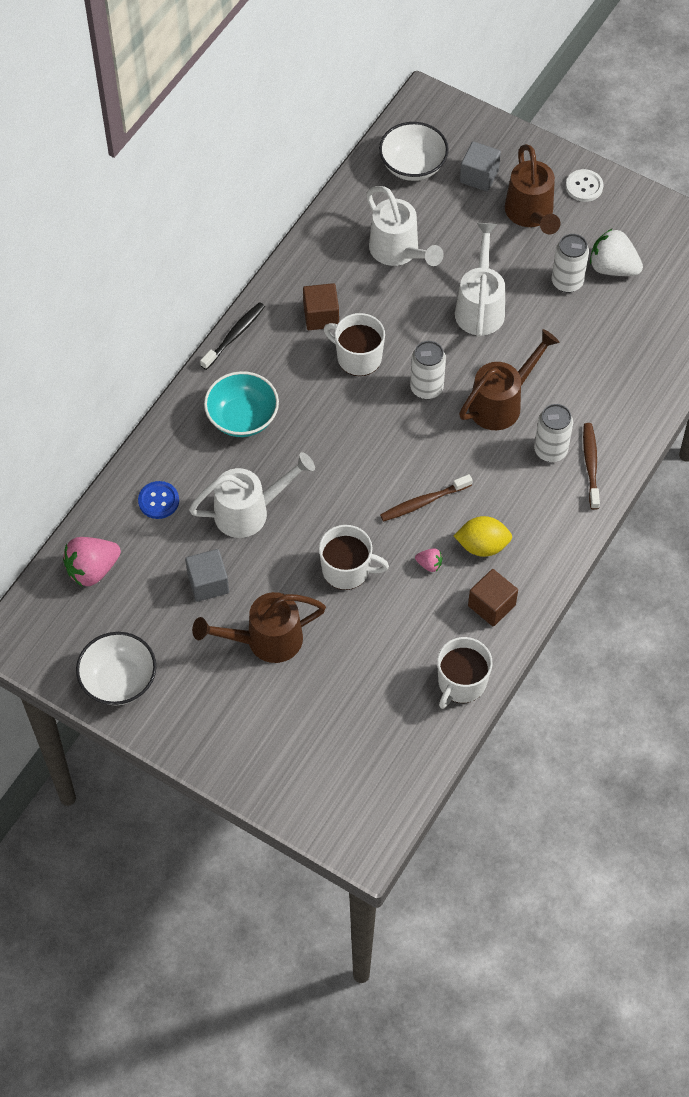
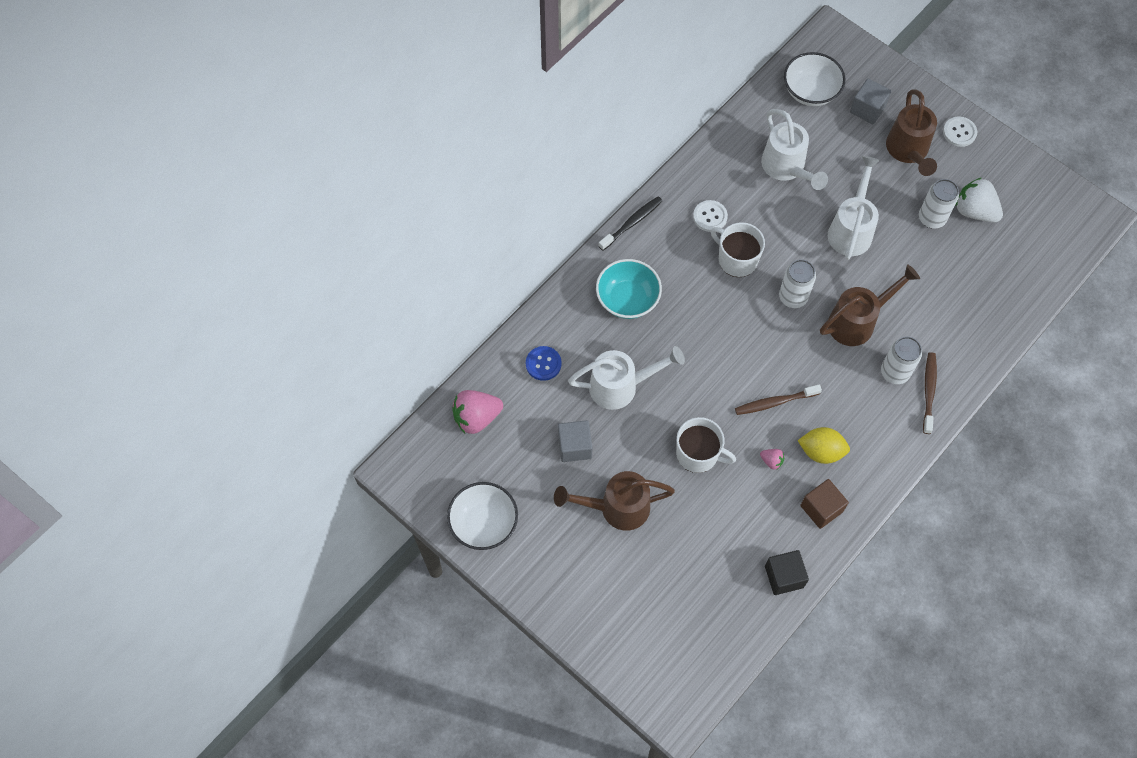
camera: 10 degrees right, 5 degrees up
(321, 316) = (710, 217): brown cube -> white button
(461, 683) = (784, 577): white mug -> black cube

